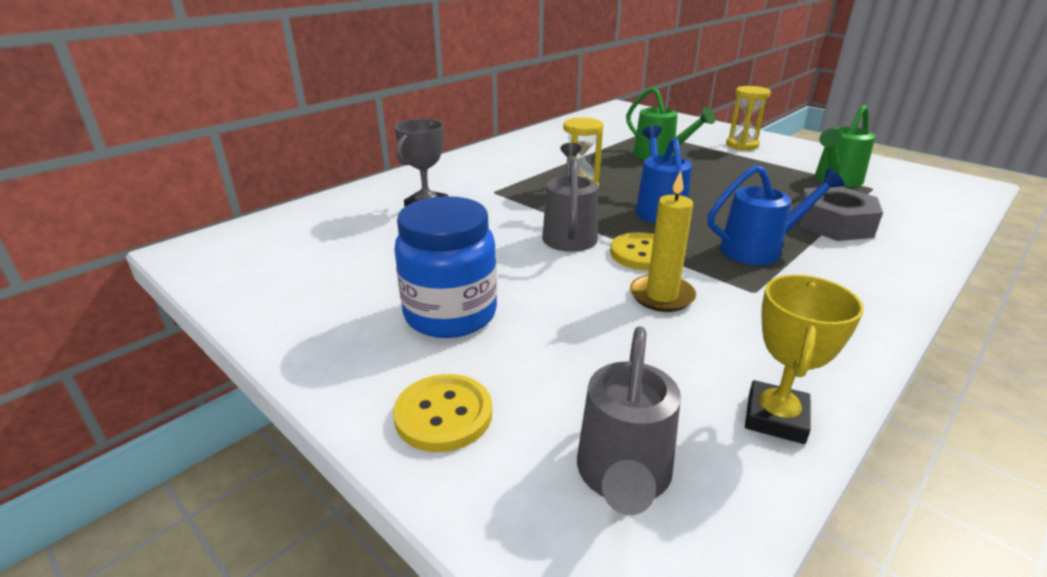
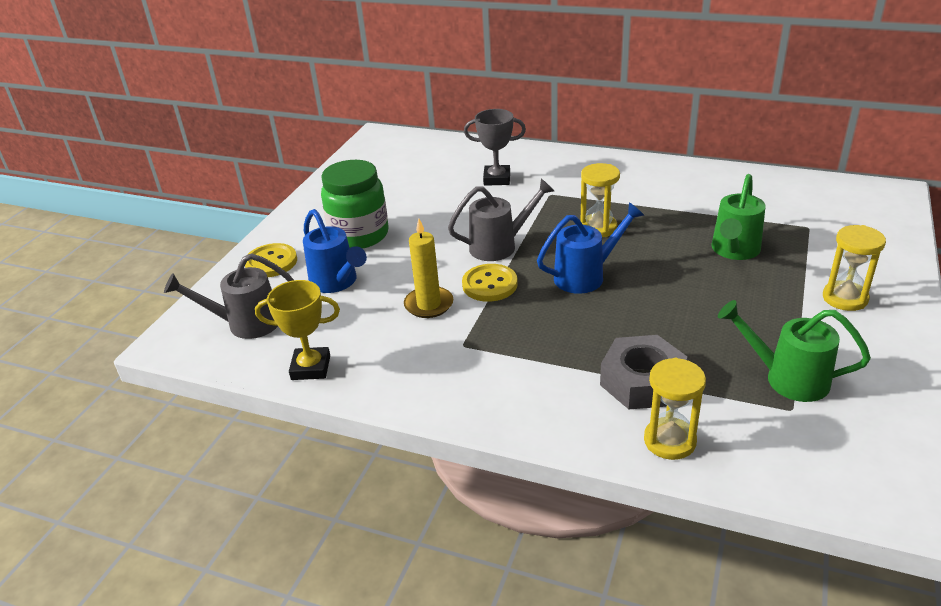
camera: 70 degrees right, 5 degrees up
(450, 314) = (359, 235): blue jar -> green jar
(759, 249) = (542, 340): blue watering can -> blue watering can (337, 282)
(916, 232) = (669, 441): none -> yellow hourglass

